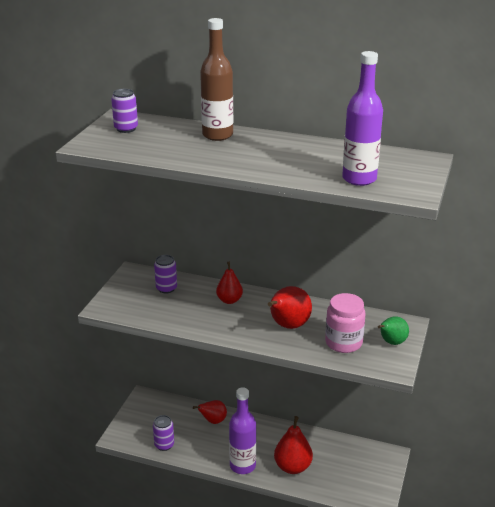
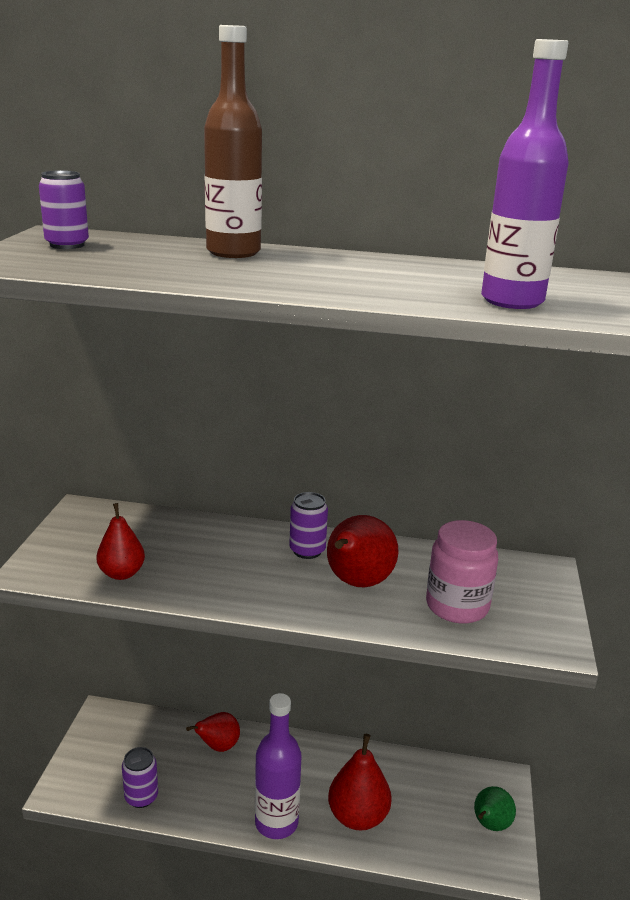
camera: 10 degrees left, 5 degrees down
(166, 288) = (141, 533): purple can -> purple can (307, 550)
(229, 300) = (250, 547): red pear -> red pear (122, 573)
(391, 342) = (534, 600): green pear -> green pear (490, 825)

